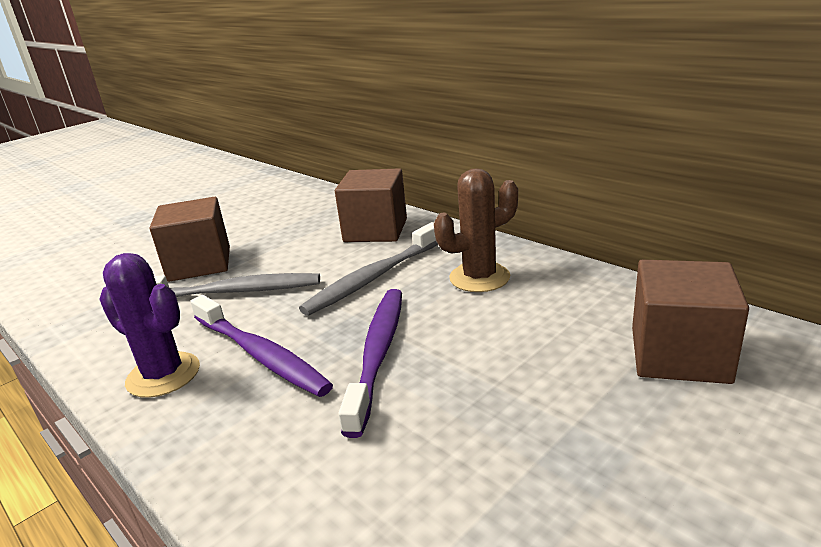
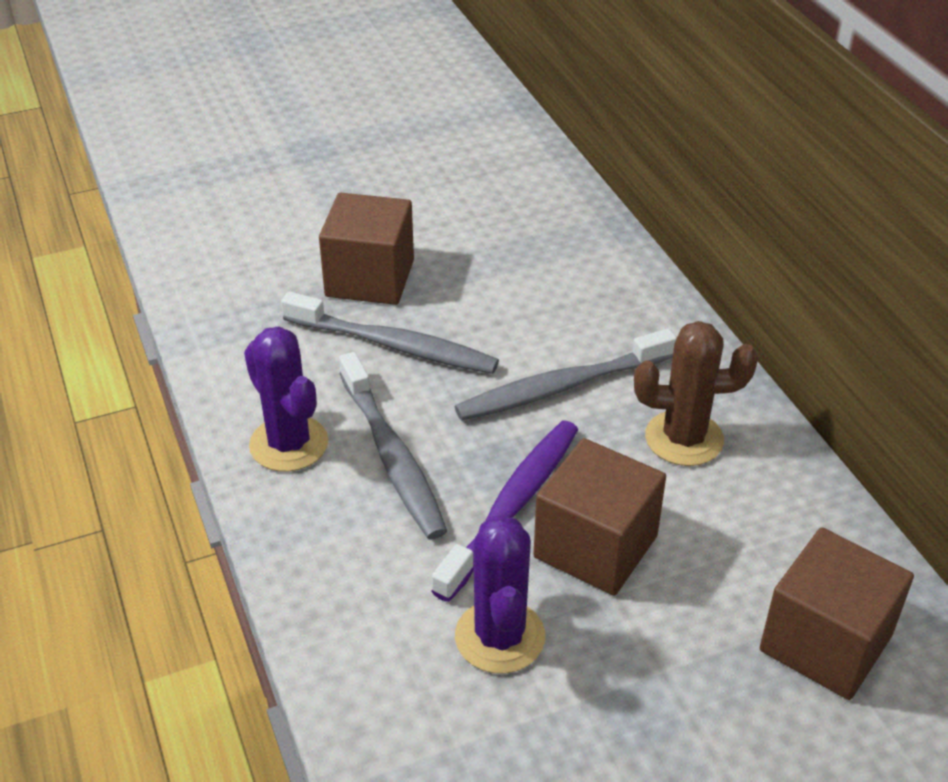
camera: 20 degrees right, 15 degrees up
(260, 354) = (392, 456): purple toothbrush -> grey toothbrush
(375, 230) = (604, 299): brown cube -> brown cube (595, 546)
(422, 447) = (500, 637): none -> purple cactus

